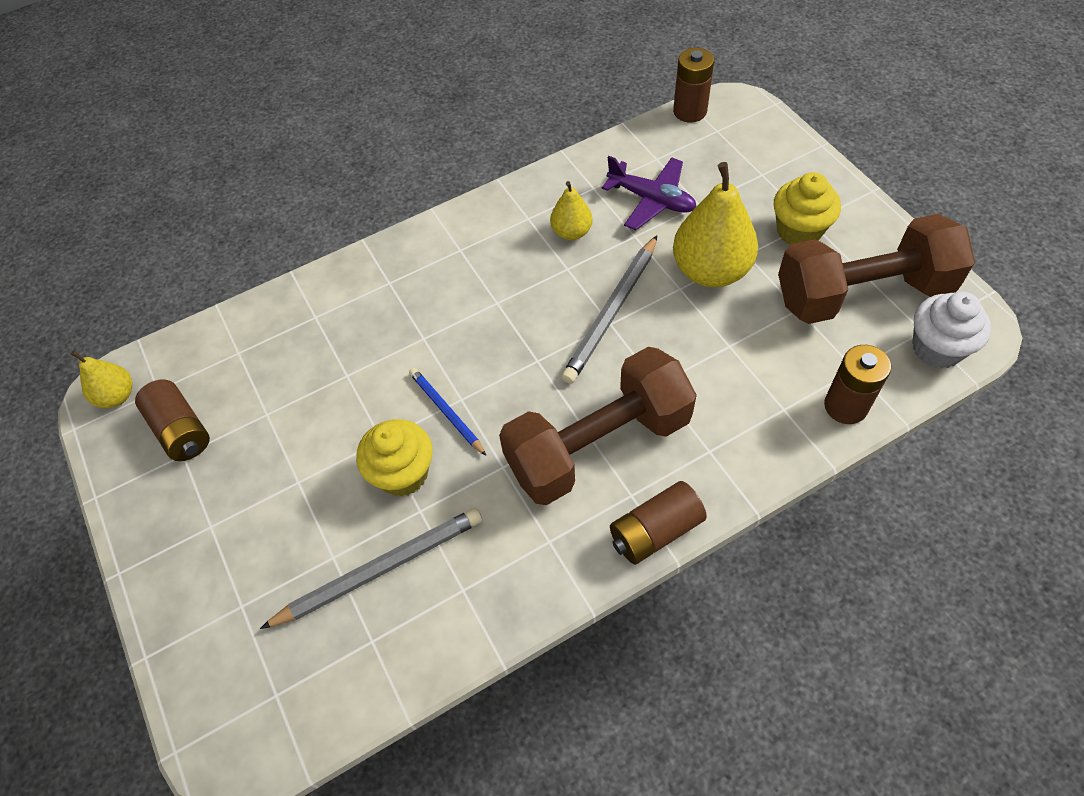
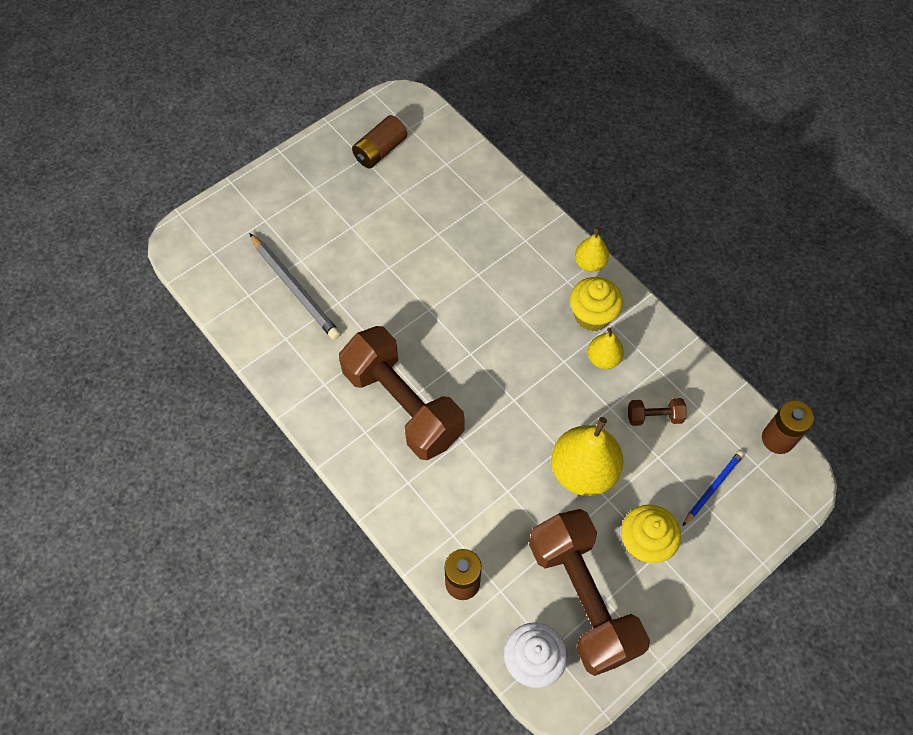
camera: 75 degrees right, 5 degrees up
(117, 396) = (401, 107): yellow pear -> yellow pear (590, 263)
(403, 473) = (364, 286): yellow cupcake -> yellow cupcake (592, 316)
(446, 412) = (416, 302): blue pencil -> blue pencil (713, 488)
(612, 311) = (526, 399): grey pencil -> none
(651, 200) = (654, 417): purple plane -> brown dumbbell
(655, 531) = (338, 451): brown battery -> none

